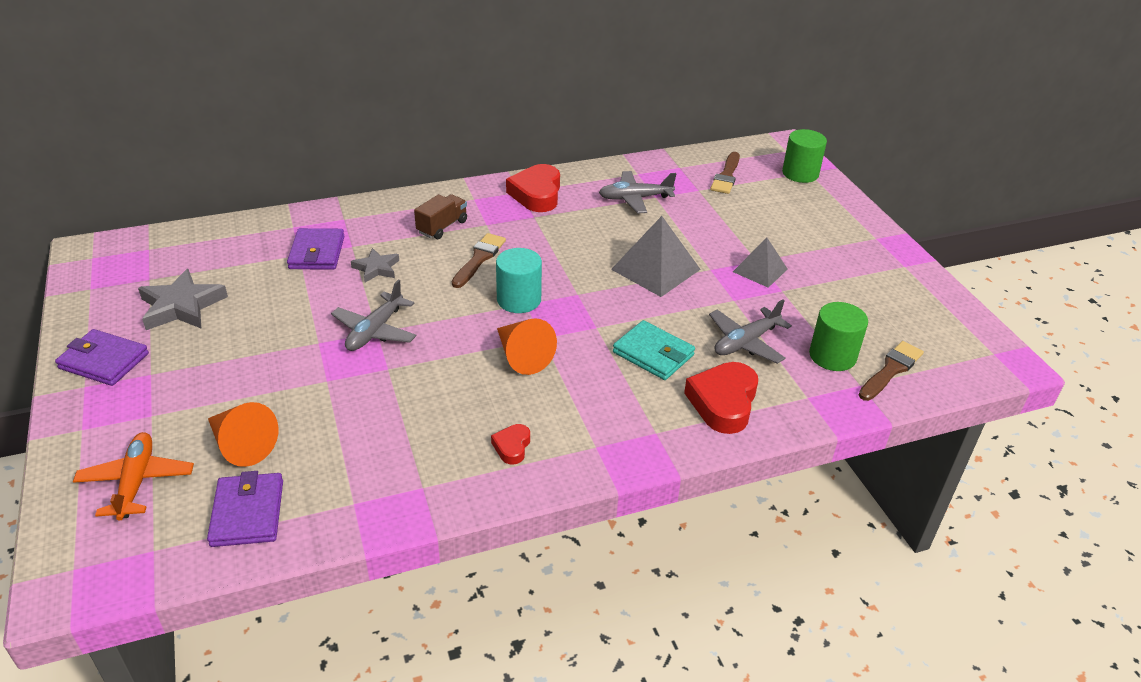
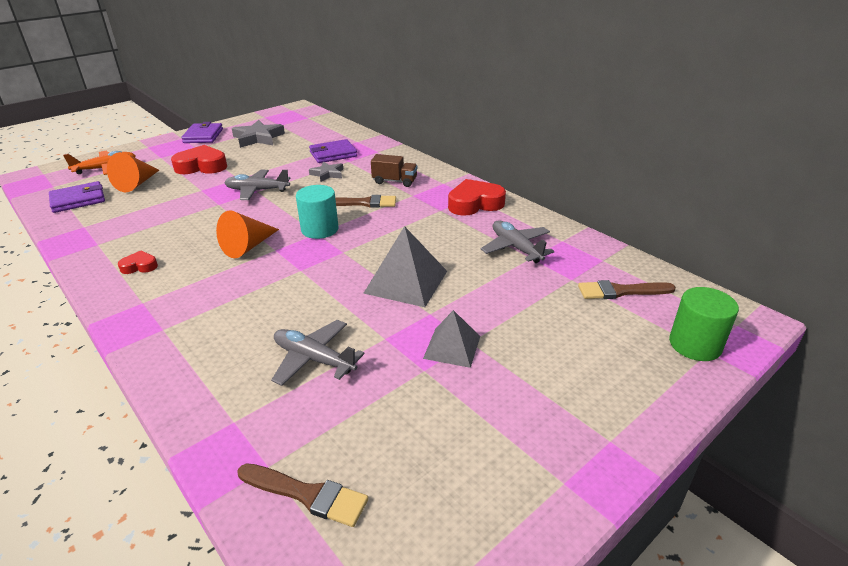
camera: 70 degrees right, 5 degrees down
(653, 354) = (273, 306): turquoise wallet -> none
(723, 402) = (211, 361): red heart -> red heart (202, 166)
(832, 356) = (316, 432): green cylinder -> none

